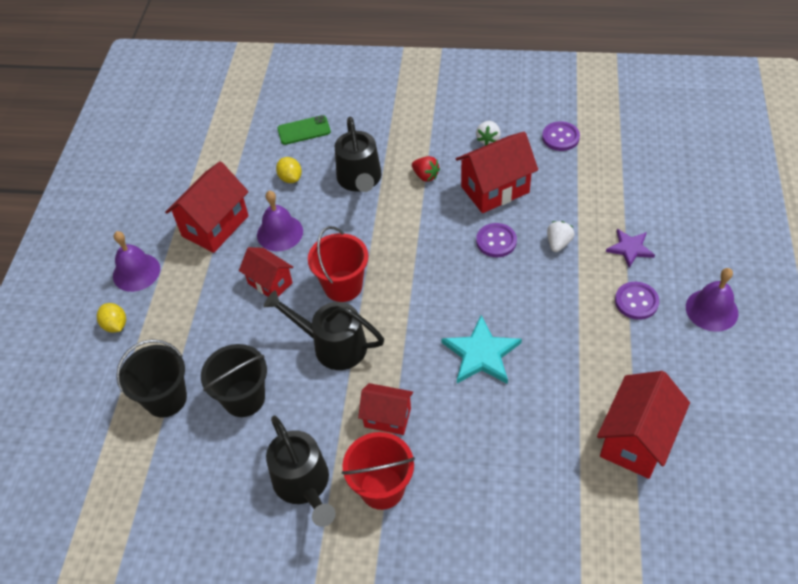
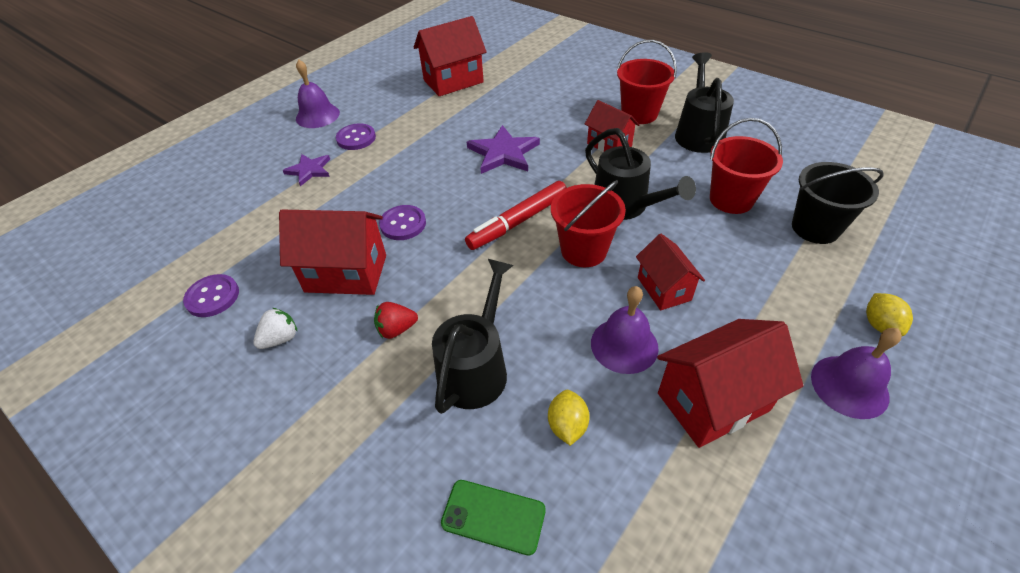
camera: 150 degrees left, 5 degrees down
(244, 398) = (731, 199): black bucket -> red bucket
(410, 286) = (518, 222): none -> red marker
(425, 176) = (396, 329): red strawberry -> red strawberry turned 90 degrees counterclockwise
(481, 354) = (503, 153): turquoise star -> purple star
(558, 243) = (355, 198): white strawberry -> none

